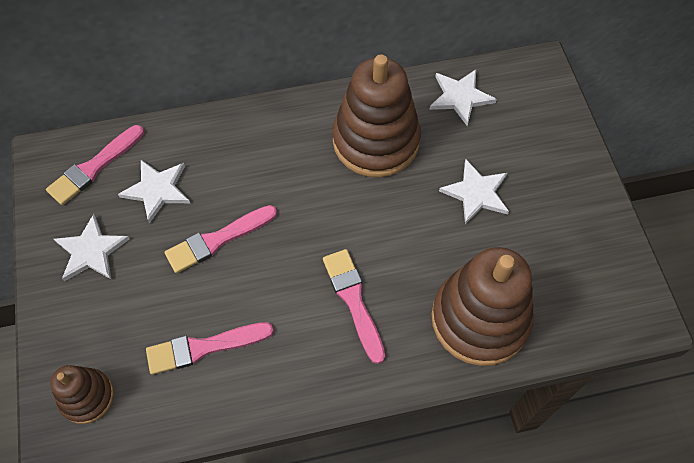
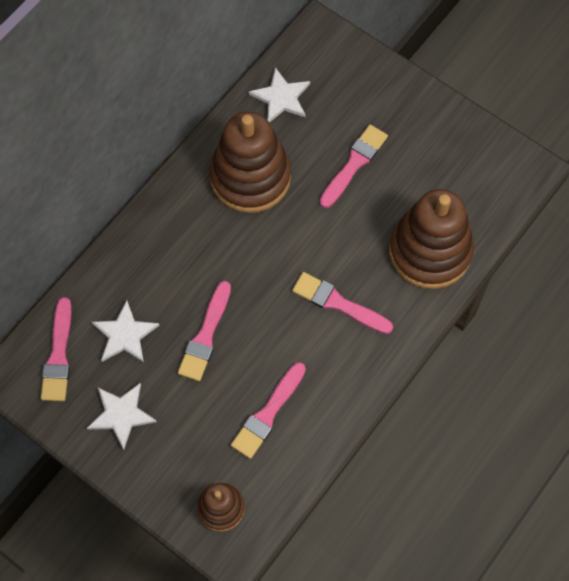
camera: 40 degrees left, 5 degrees up
(476, 193) = (354, 164): white star -> pink brush

